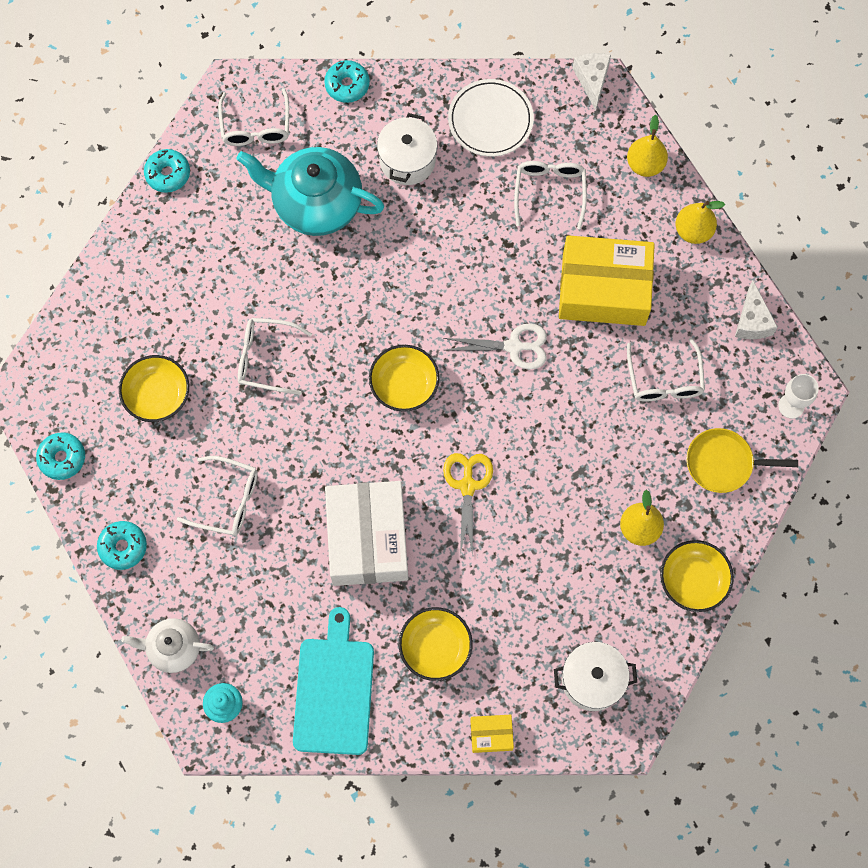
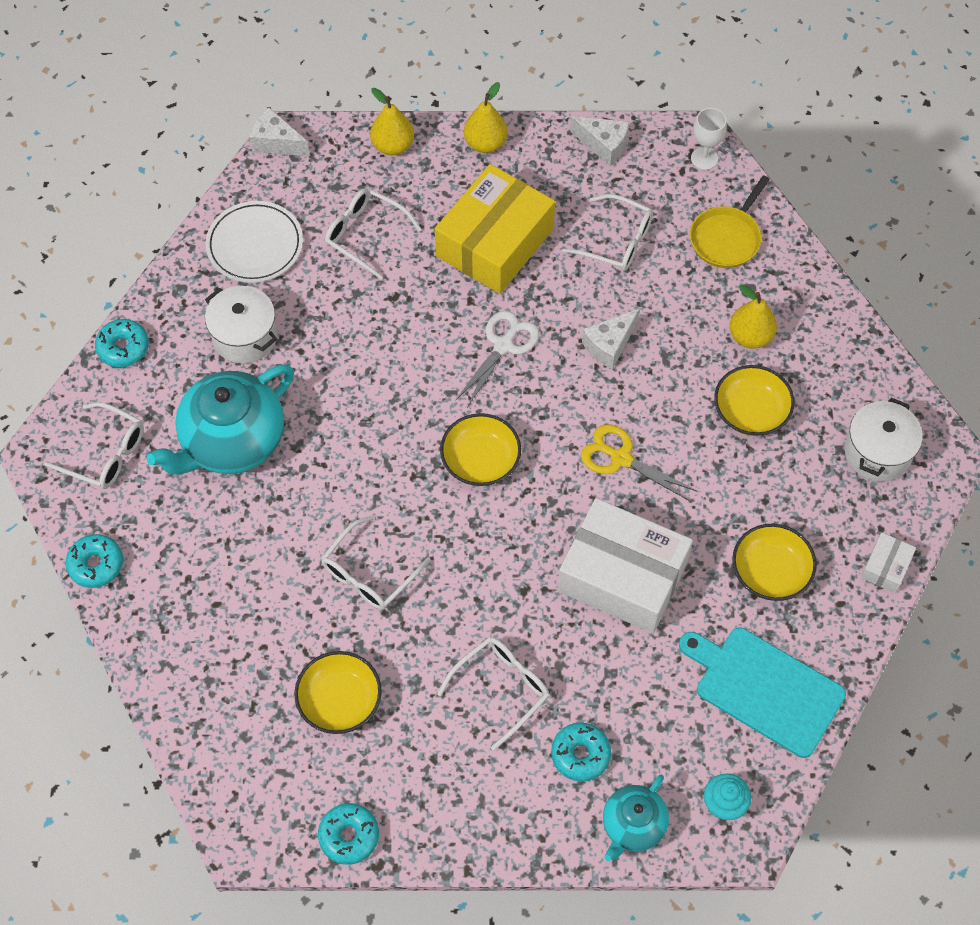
camera: 60 degrees left, 10 degrees down
(123, 547) = (489, 822): turquoise donut -> turquoise donut (580, 755)
(173, 648) = (633, 826): white teapot -> turquoise teapot
(491, 734) = (886, 567): yellow box -> white box
(564, 424) = (609, 345): none -> white cheese
(693, 580) = (825, 320): yellow bowl -> yellow bowl (751, 411)

